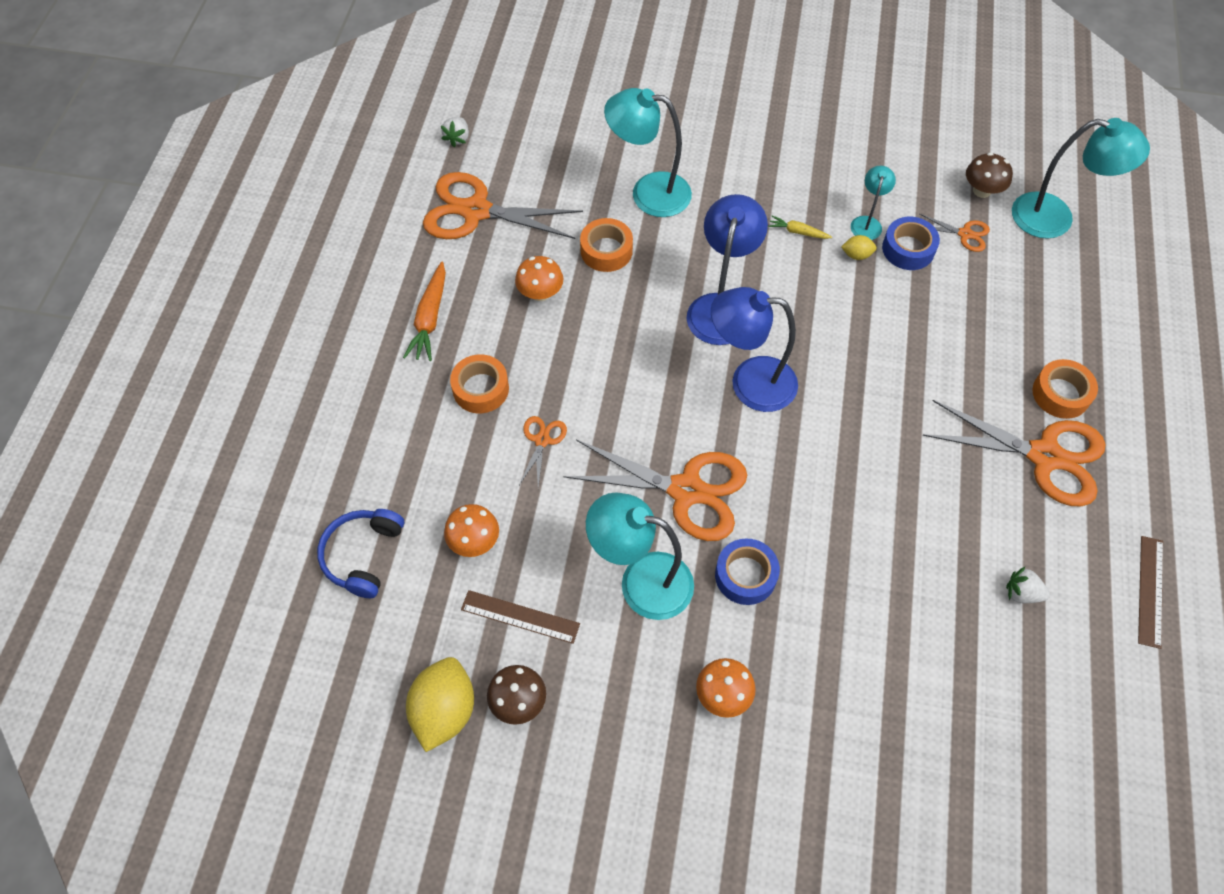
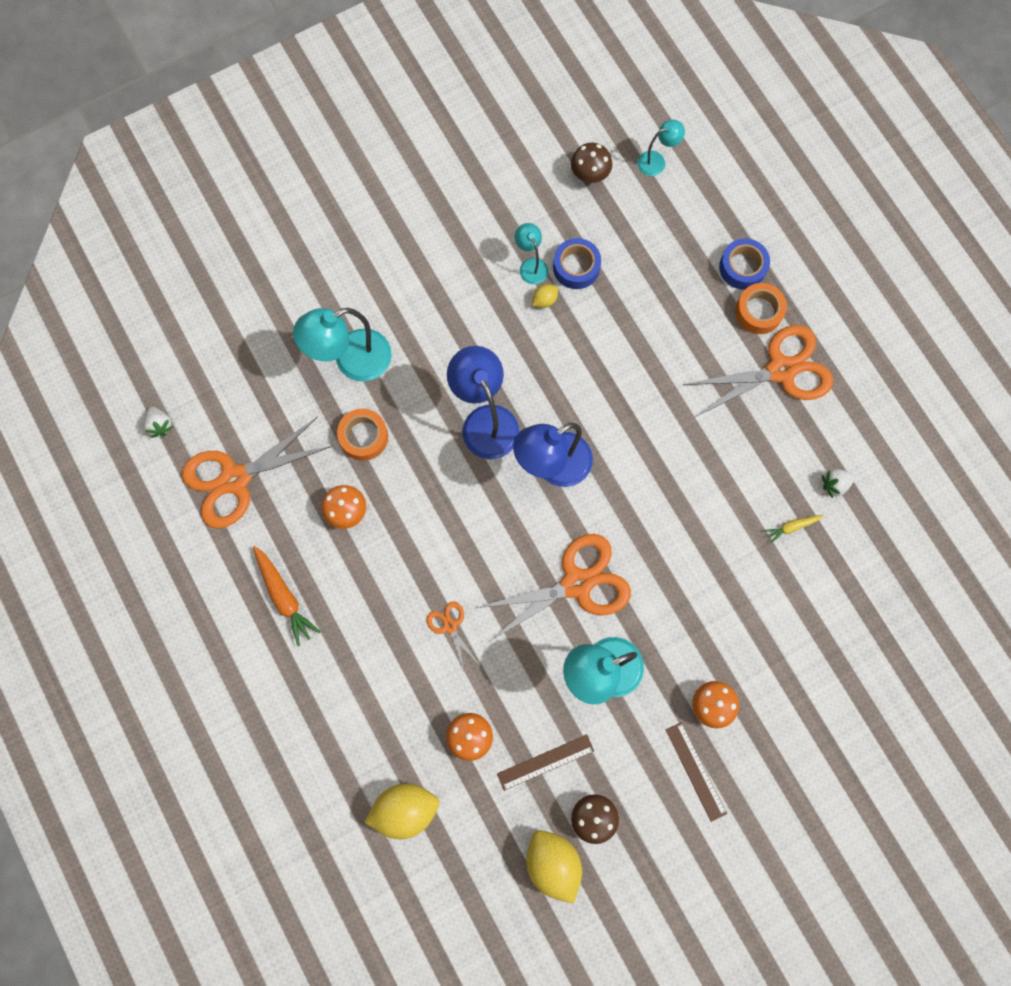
camera: 40 degrees left, 15 degrees up
(363, 555) = (405, 809): blue headphones -> yellow lemon
(481, 389) = (372, 622): orange tape -> none
(745, 575) = (662, 613): blue tape -> blue tape (742, 267)
(798, 232) = (488, 312): yellow carrot -> yellow carrot (792, 527)
(965, 234) = (605, 223): orange scissors -> none
(1055, 218) = (657, 161): turquoise lamp -> turquoise lamp, size x0.52
(1150, 591) = (906, 420): brown ruler -> brown ruler (696, 771)

